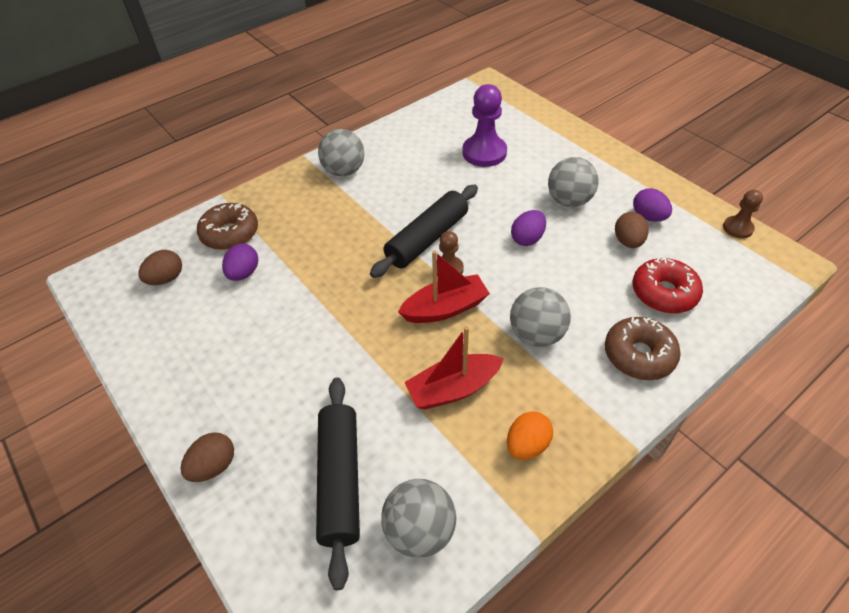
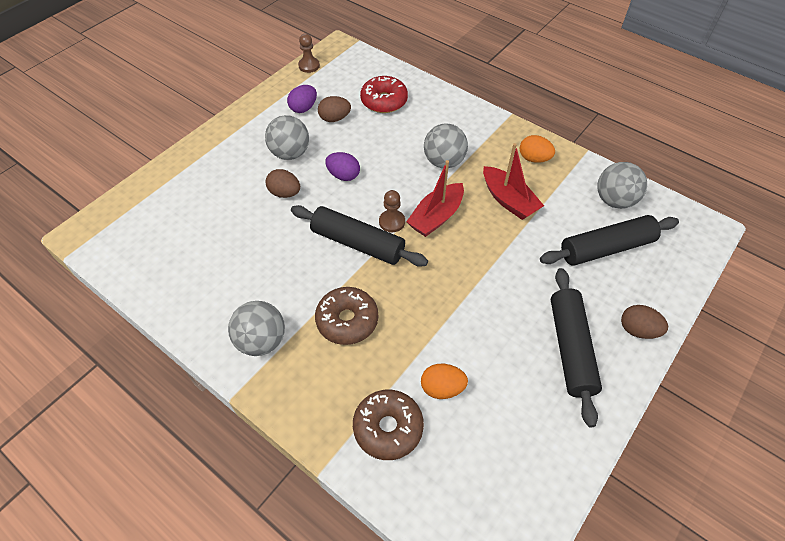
camera: 105 degrees left, 5 degrees up
(166, 279) = (472, 468): brown egg -> brown egg (285, 193)
(228, 386) = (570, 348): none -> black rolling pin
(244, 273) = (442, 388): purple egg -> orange egg
(445, 308) = (436, 217): red boat -> red boat turned 105 degrees counterclockwise
(484, 153) = (221, 219): purple pawn -> none
(639, 355) = (443, 112): brown donut -> brown donut (347, 320)

